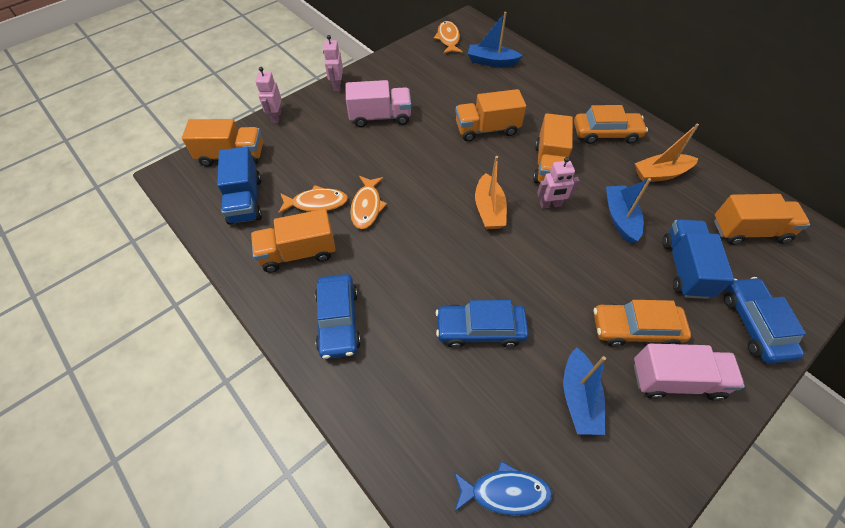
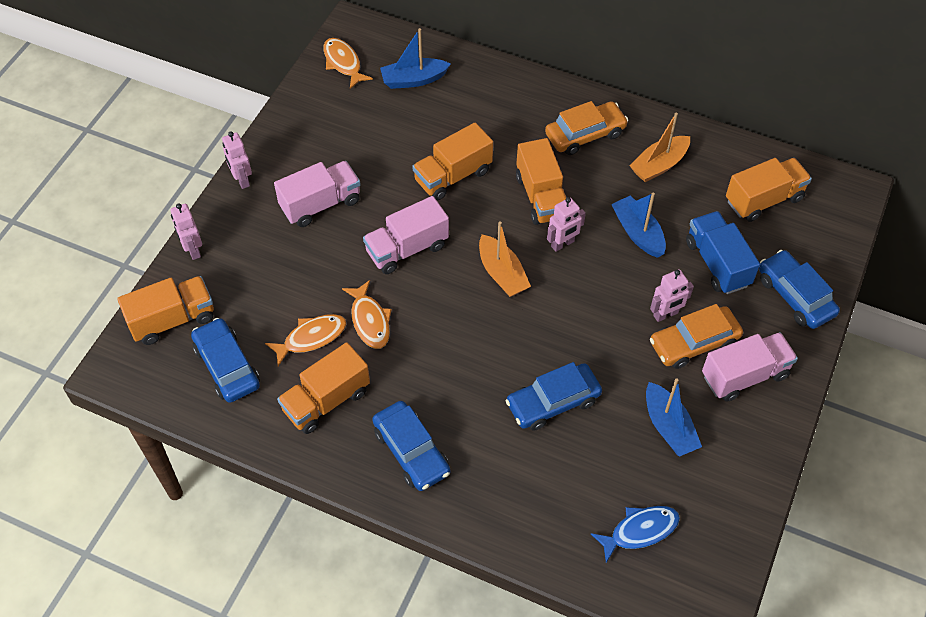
camera: 25 degrees left, 0 degrees up
(245, 200) = (227, 366): blue truck -> blue car
(424, 166) = (407, 249): none -> pink truck
(618, 294) = (666, 314): none -> pink robot

